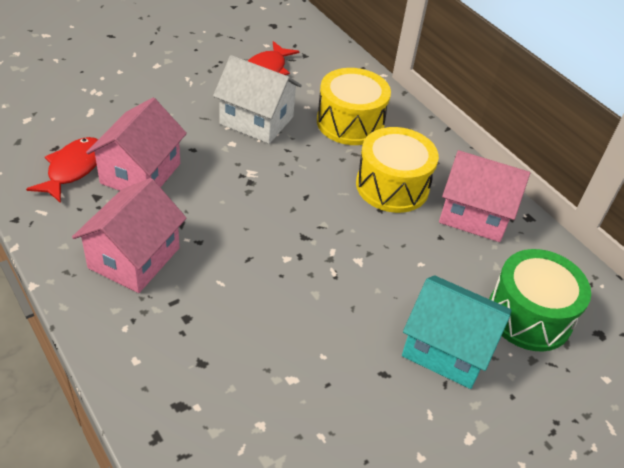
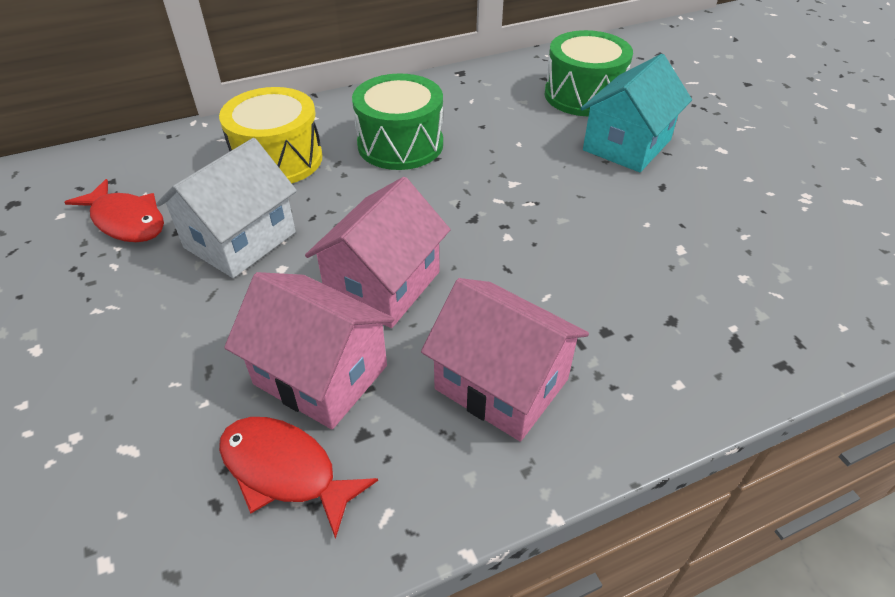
camera: 75 degrees left, 0 degrees up
(392, 186) = (400, 144): yellow drum -> green drum
(474, 214) = (452, 100): pink house -> pink house (383, 285)

